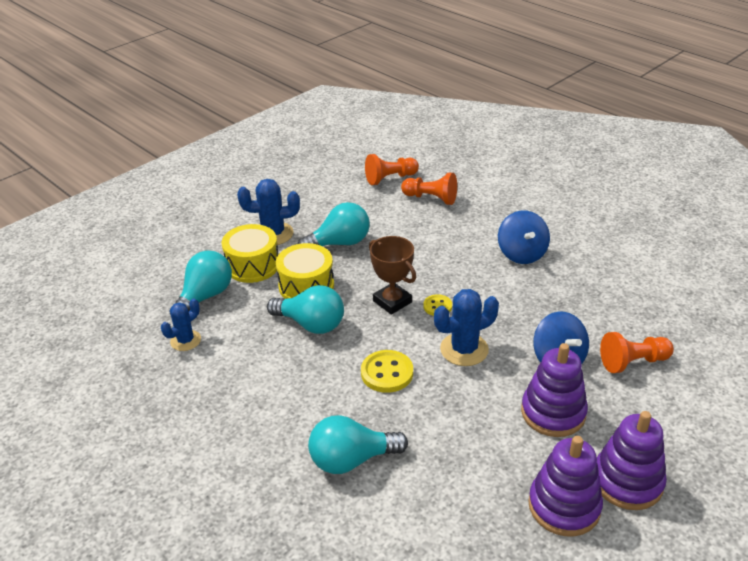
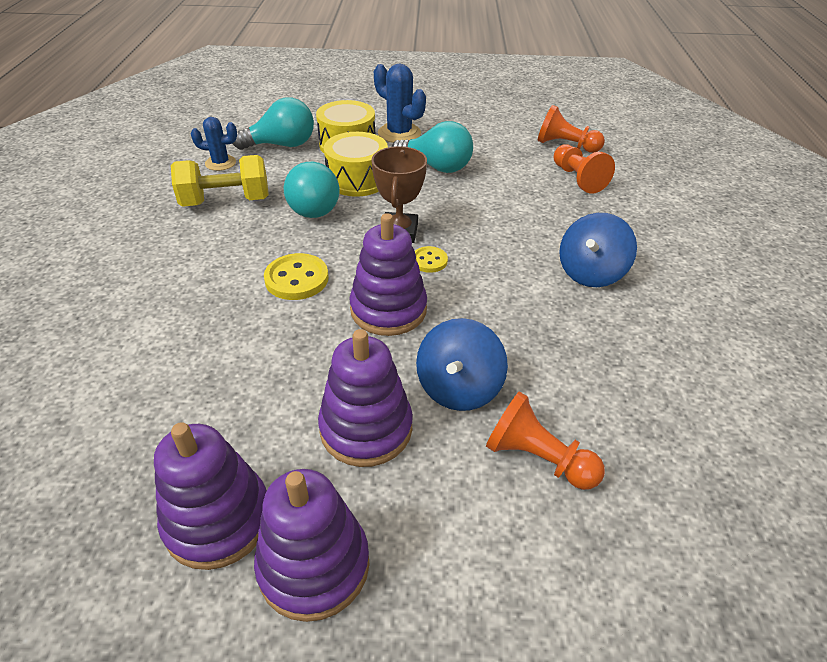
camera: 45 degrees right, 5 degrees up
(247, 363) = (226, 202): none -> yellow dumbbell
(351, 460) = (157, 318): turquoise light bulb -> none
(464, 349) = (388, 309): blue cactus -> purple stacking toy

